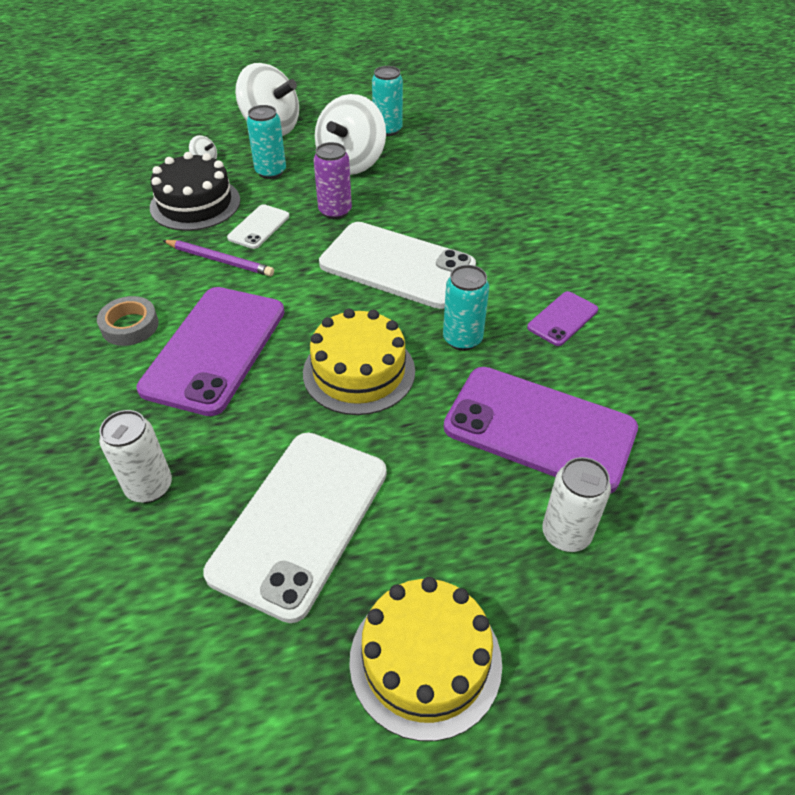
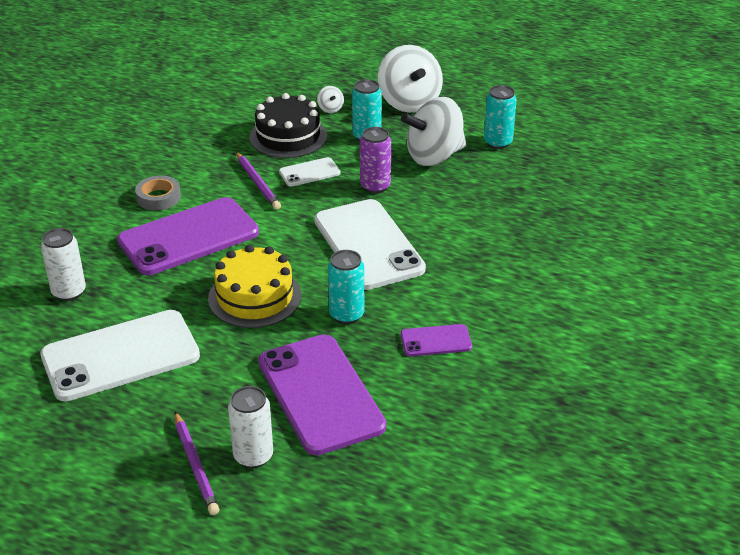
camera: 40 degrees right, 10 degrees down
(425, 660) = (97, 459): yellow cake -> none
(529, 587) = (195, 465): none -> purple pencil

